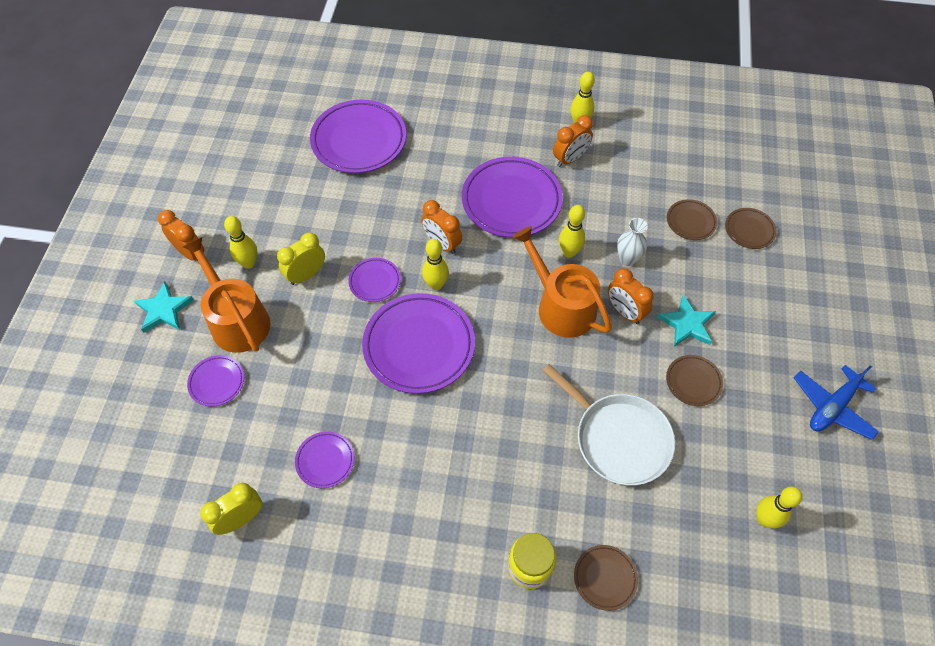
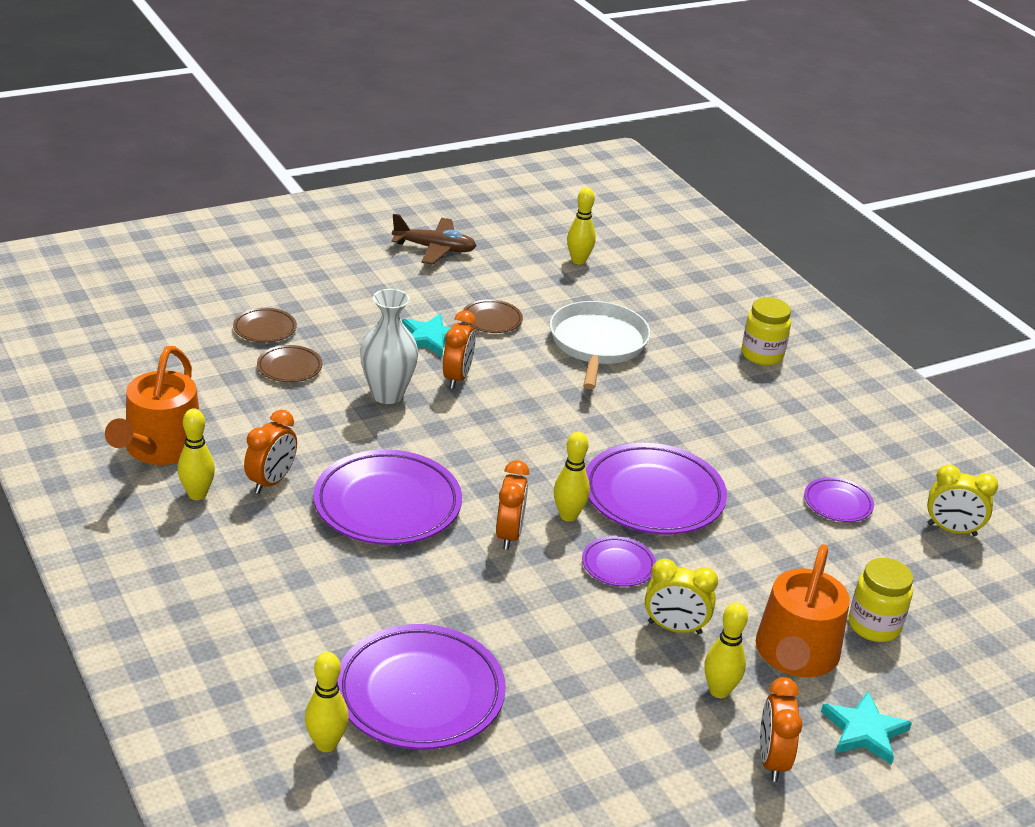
camera: 130 degrees left, 25 degrees down
(217, 382) = (874, 626): purple plate -> yellow jar
(561, 306) = (495, 419): orange watering can -> orange watering can (160, 448)
(569, 252) = (419, 436): yellow bowling pin -> yellow bowling pin (326, 744)
(570, 159) = (271, 481): orange clock -> orange clock turned 105 degrees clockwise
(605, 578) = (720, 318): brown plate -> none
(627, 259) = (387, 394): white vase -> white vase, size x1.55
(832, 407) = (435, 249): blue plane -> brown plane

